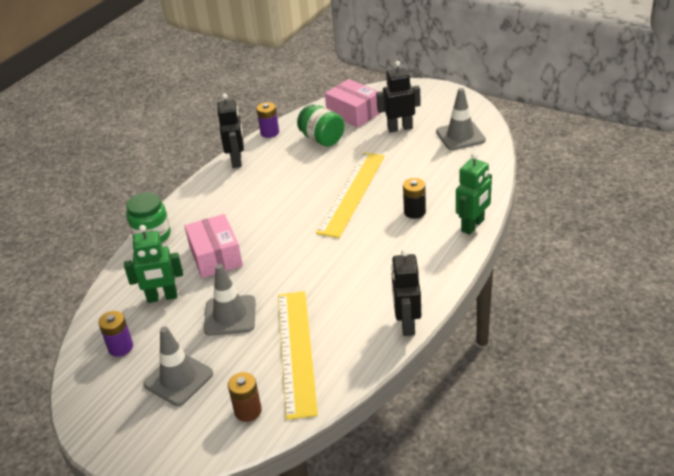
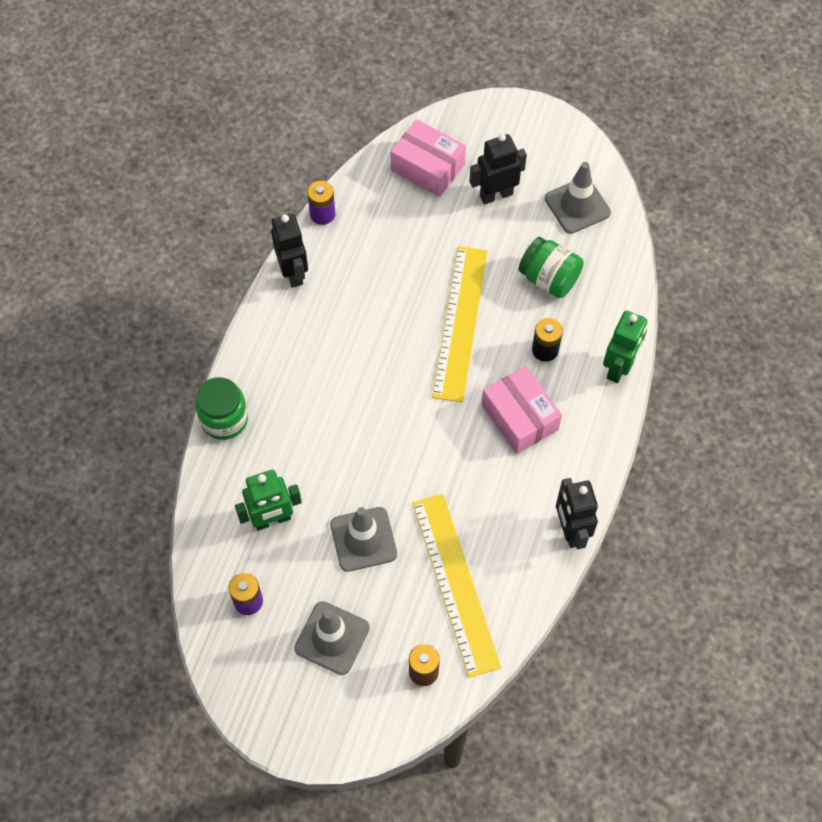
camera: 15 degrees left, 25 degrees up
(215, 256) = (317, 447): pink box -> pink box (519, 417)
(322, 139) = (397, 223): green jar -> green jar (549, 279)

